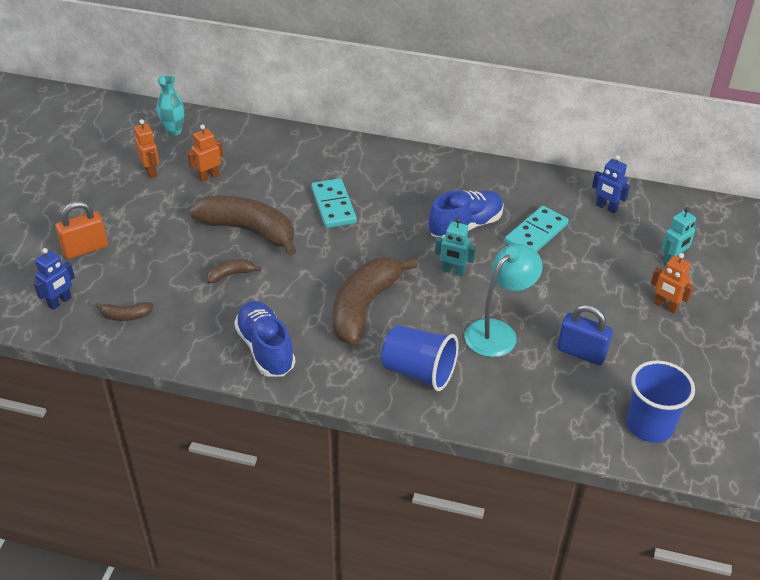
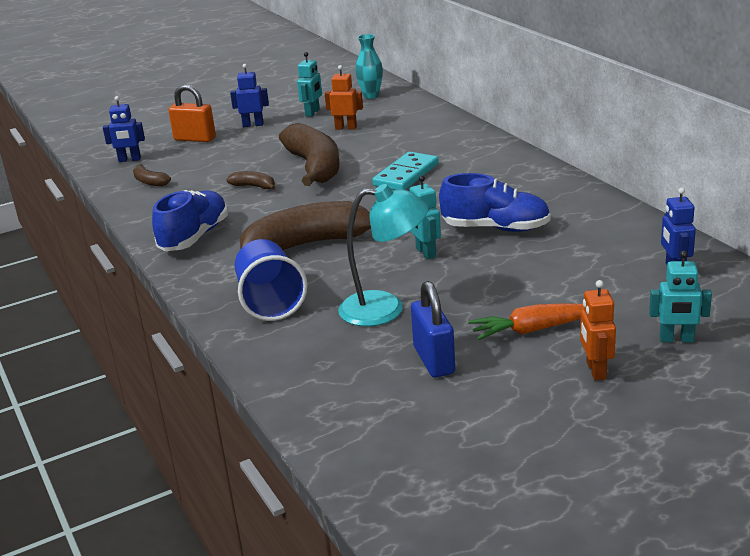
camera: 50 degrees right, 15 degrees down
(116, 208) = (253, 125): none -> blue robot
(151, 171) = (312, 113): orange robot -> turquoise robot
(536, 234) = (556, 259): turquoise domino -> none
(599, 297) = (533, 330): none -> orange carrot
(649, 425) = (395, 448): blue cup -> none

